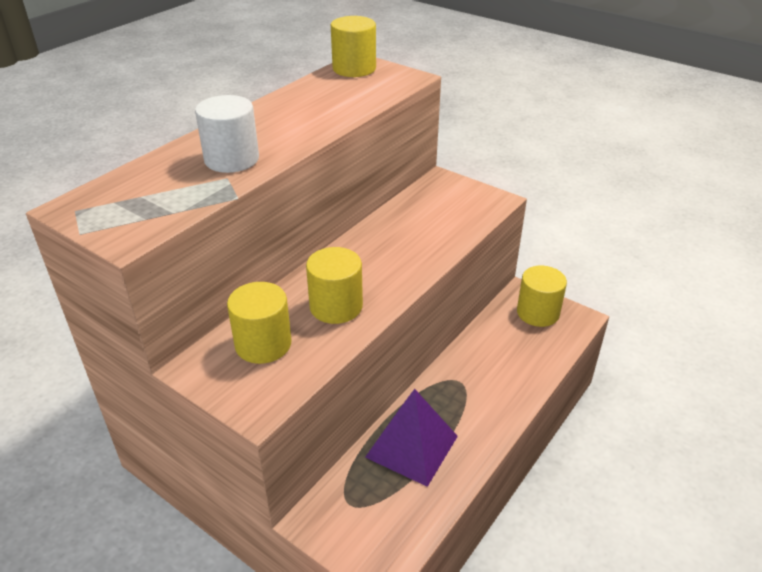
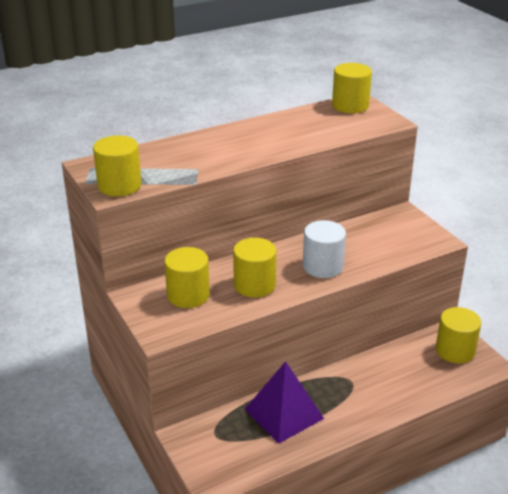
camera: 25 degrees right, 5 degrees down
(134, 225) = (119, 185): none -> yellow cylinder
(231, 159) = (209, 156): white cylinder -> white cylinder (323, 266)

